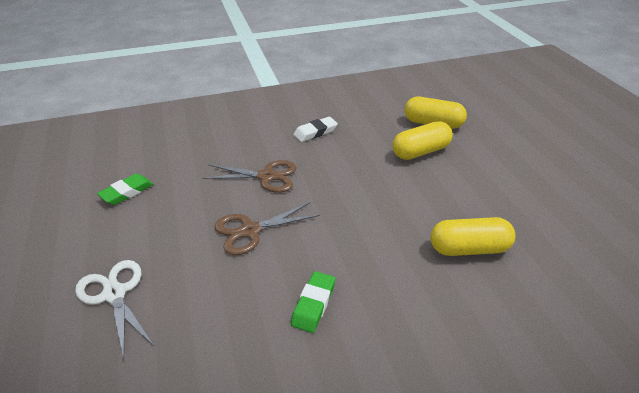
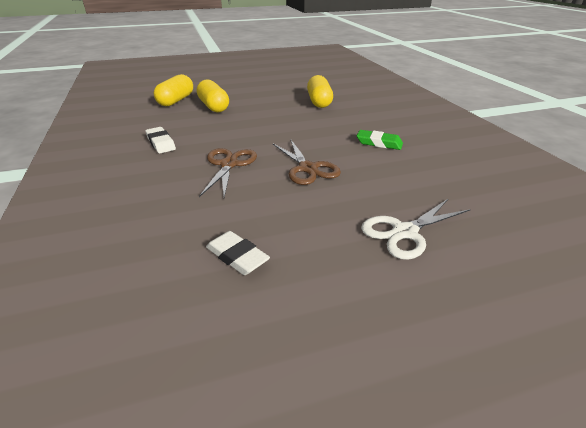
camera: 90 degrees left, 5 degrees down
(127, 192) = (237, 257): green eraser -> white eraser

